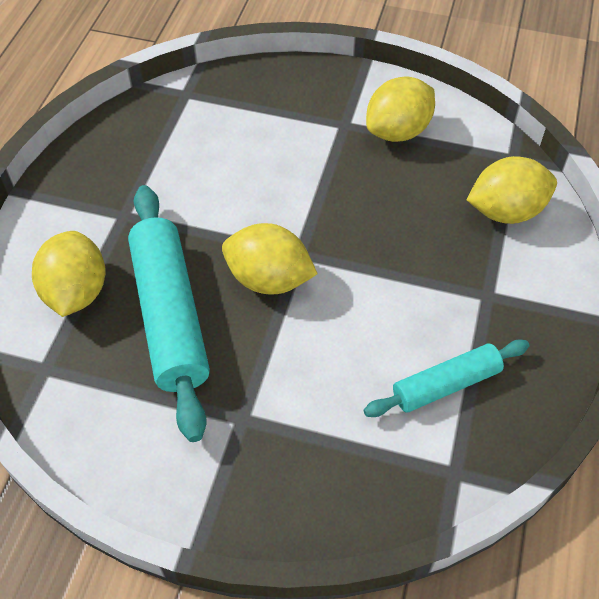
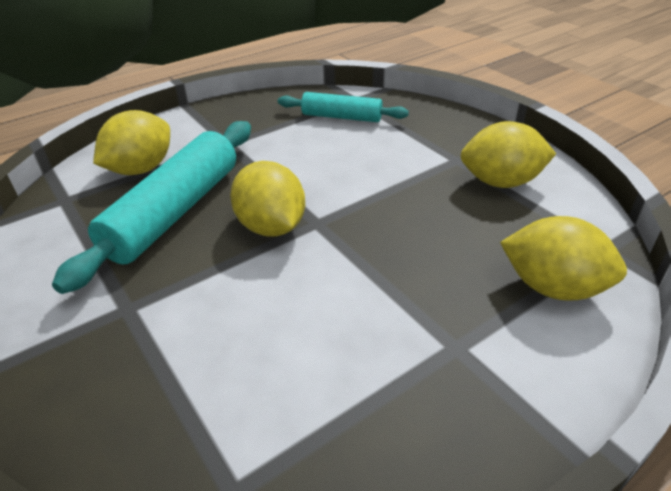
camera: 40 degrees right, 15 degrees down
(446, 385) = (321, 399): turquoise rolling pin -> turquoise rolling pin (341, 117)

